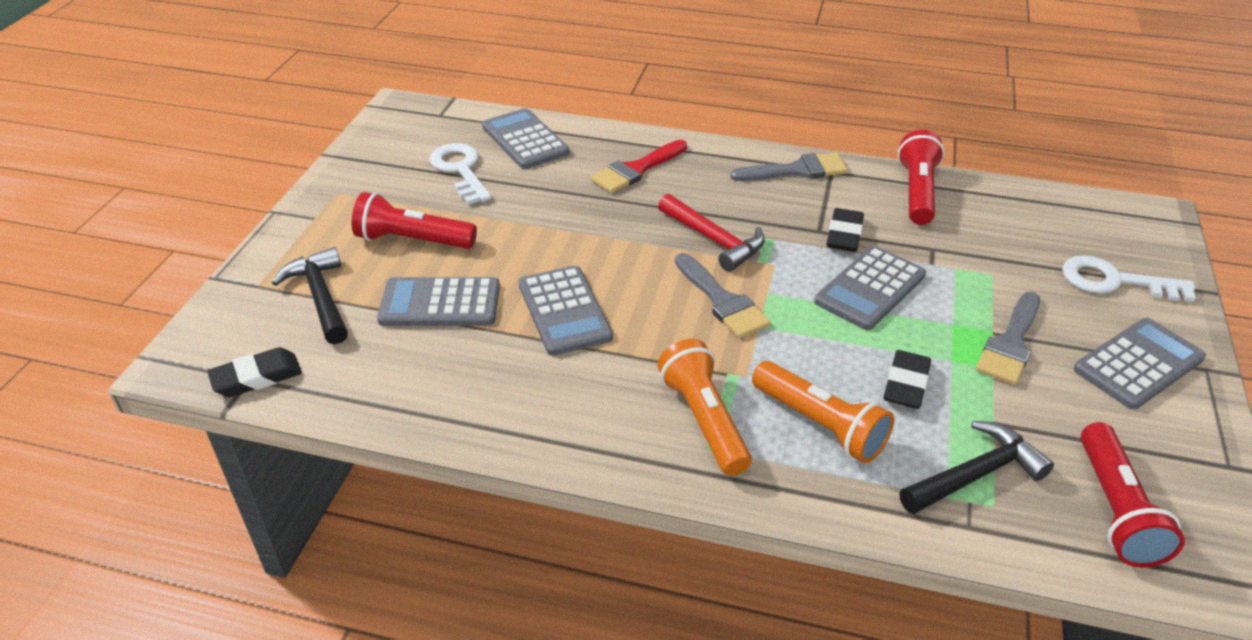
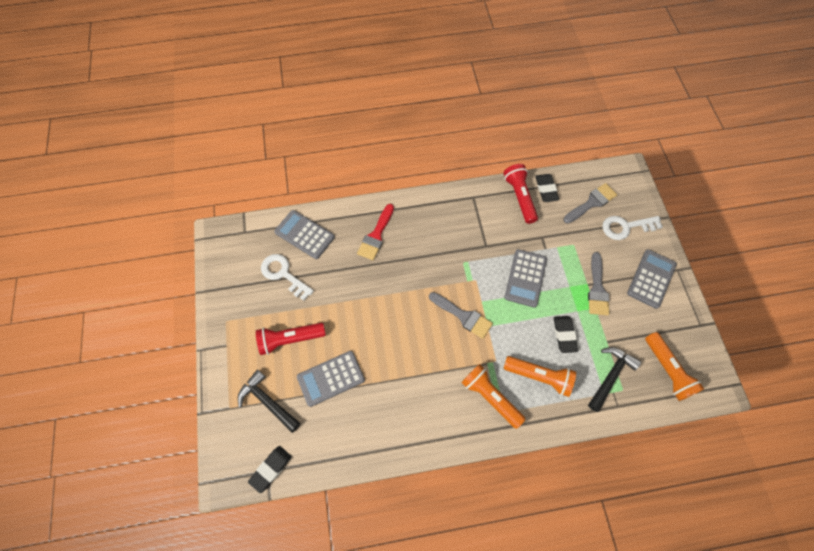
camera: 25 degrees left, 25 degrees up
(564, 311) = (394, 356): grey calculator -> none
(714, 240) = (440, 274): red hammer -> none
(796, 170) = (456, 203): grey brush -> grey brush (592, 203)
(844, 235) = (499, 244): black eraser -> black eraser (546, 189)
(1115, 509) = (667, 370): red flashlight -> orange flashlight

